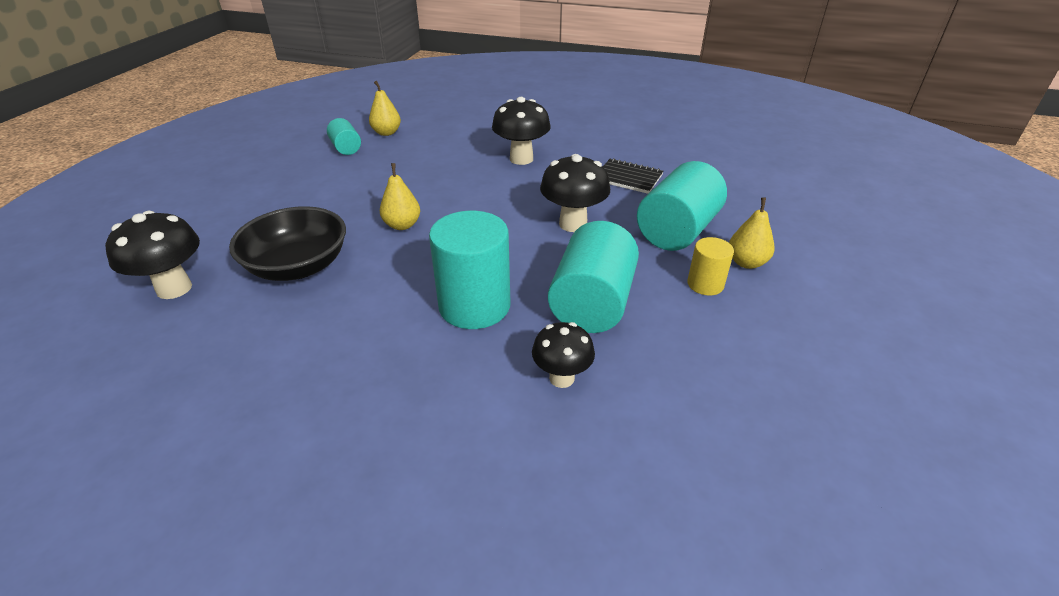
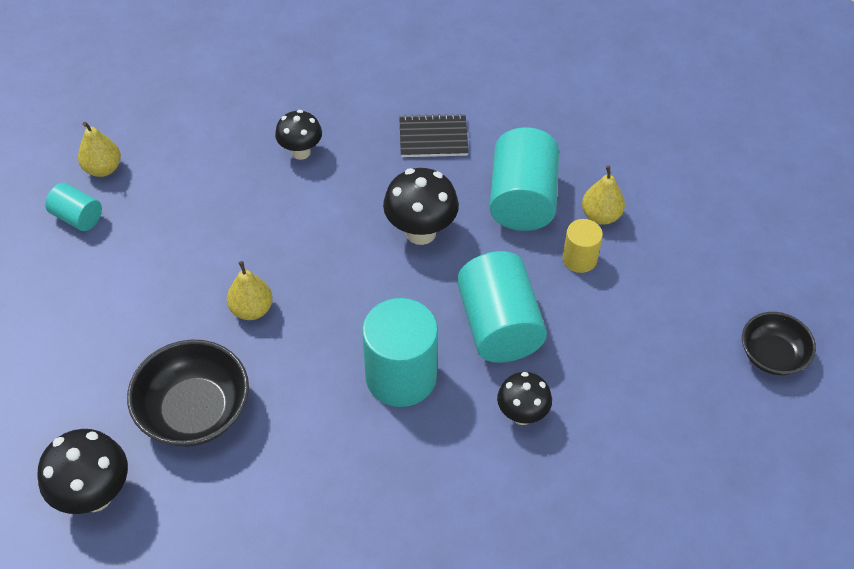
camera: 30 degrees left, 15 degrees up
(521, 159) = (301, 152): black mushroom -> black mushroom, size x0.66
(895, 441) = (772, 355): none -> black bowl

